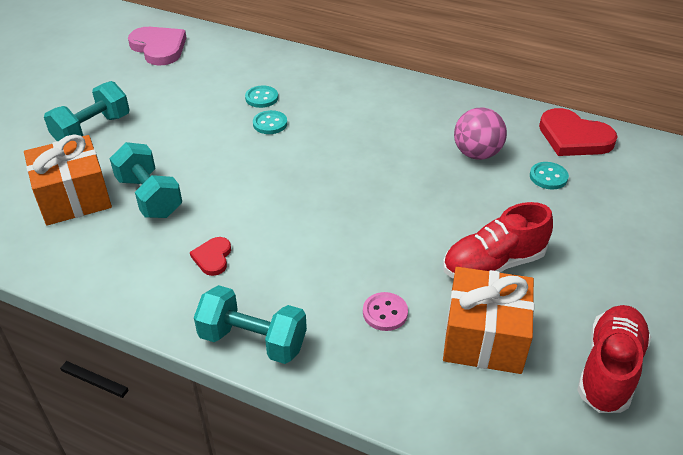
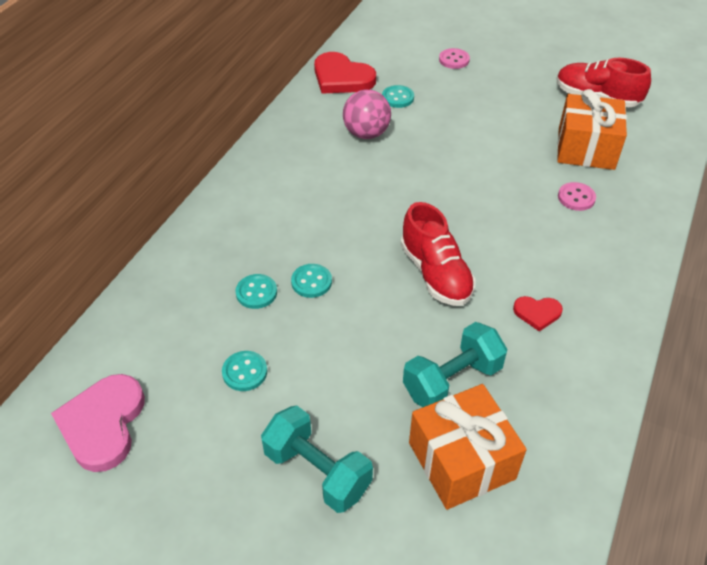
camera: 90 degrees left, 5 degrees up
(159, 48) = (103, 424): pink heart -> pink heart turned 45 degrees counterclockwise
(185, 97) = (245, 372): none -> turquoise button
(253, 341) = (629, 276): turquoise dumbbell -> none
(493, 264) = (509, 137): red shoe -> red shoe (435, 274)
(574, 137) = (342, 78): red heart -> red heart turned 90 degrees clockwise
(648, 227) = (454, 60): none -> pink button

